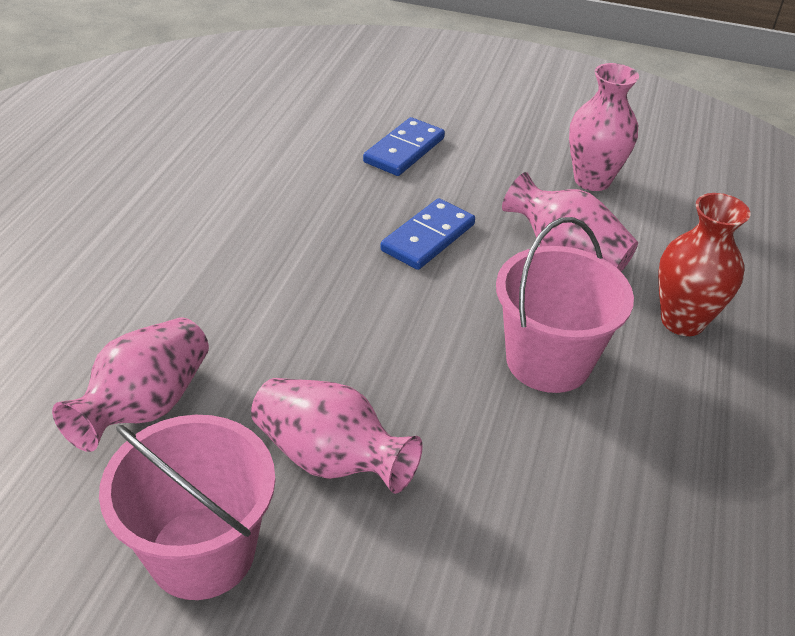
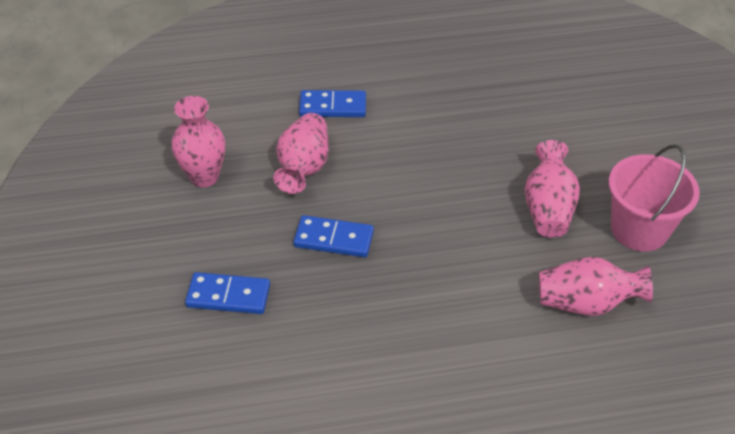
camera: 115 degrees left, 5 degrees up
(548, 361) = (408, 149): pink bucket -> none
(682, 321) = (333, 106): red vase -> blue domino

